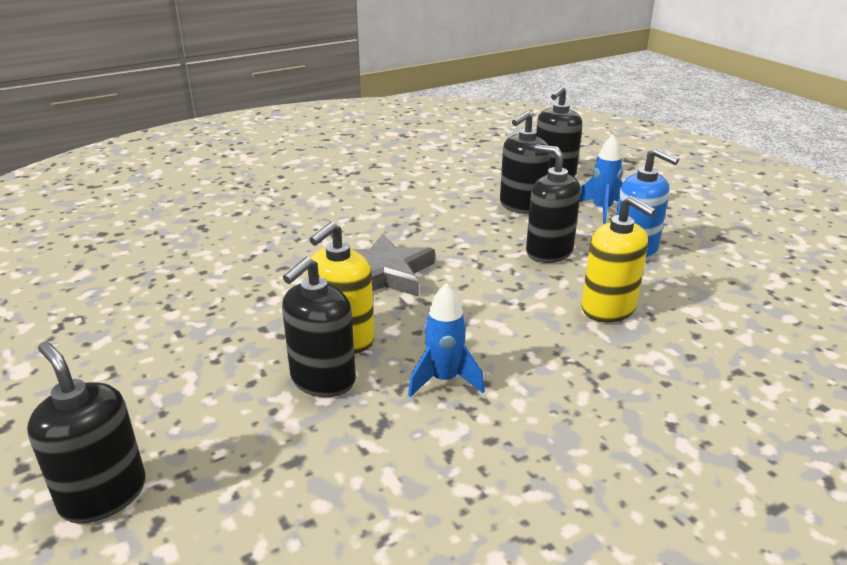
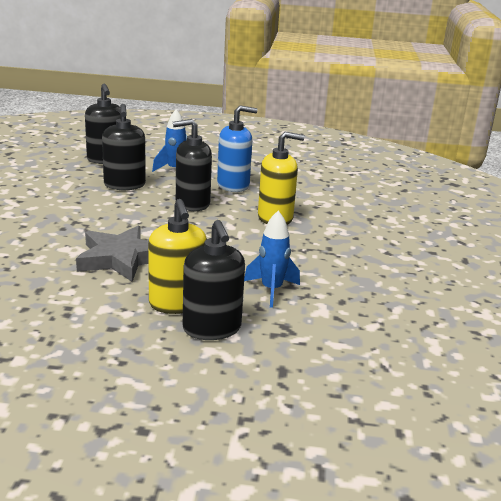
camera: 55 degrees left, 5 degrees down
(103, 495) = (223, 463): black soap dispenser -> none

